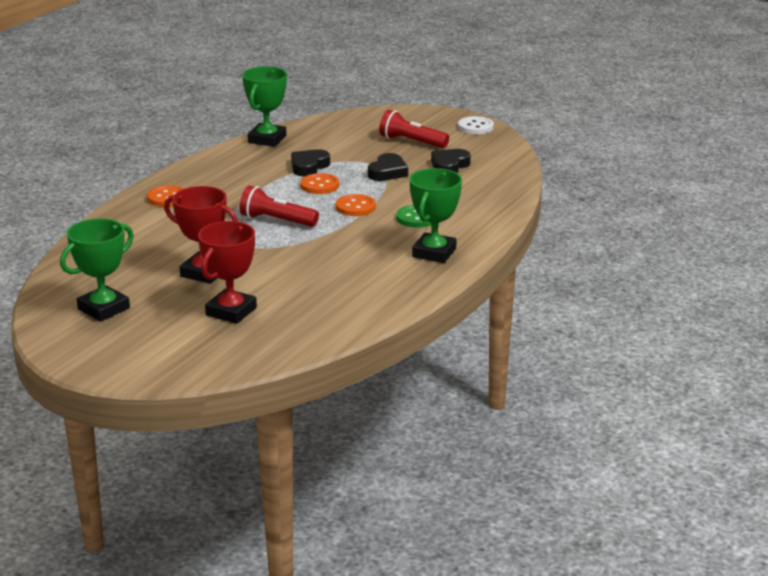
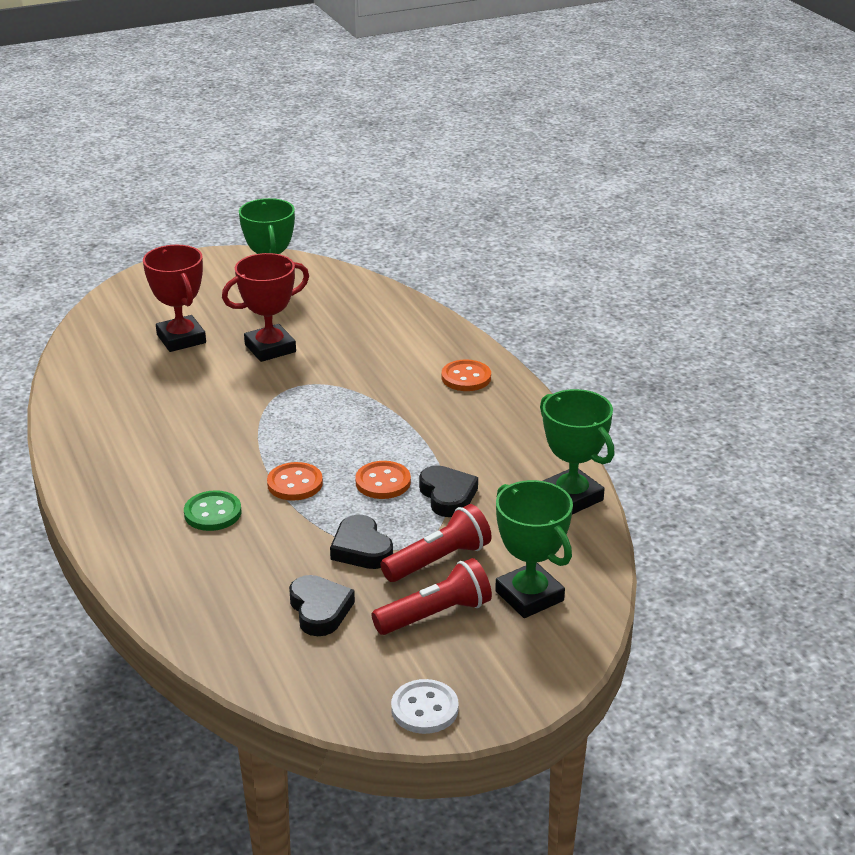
camera: 125 degrees right, 5 degrees up
(276, 221) = (327, 421): red flashlight -> red flashlight (438, 560)
(434, 253) = (122, 488): green trophy -> green trophy (529, 596)

